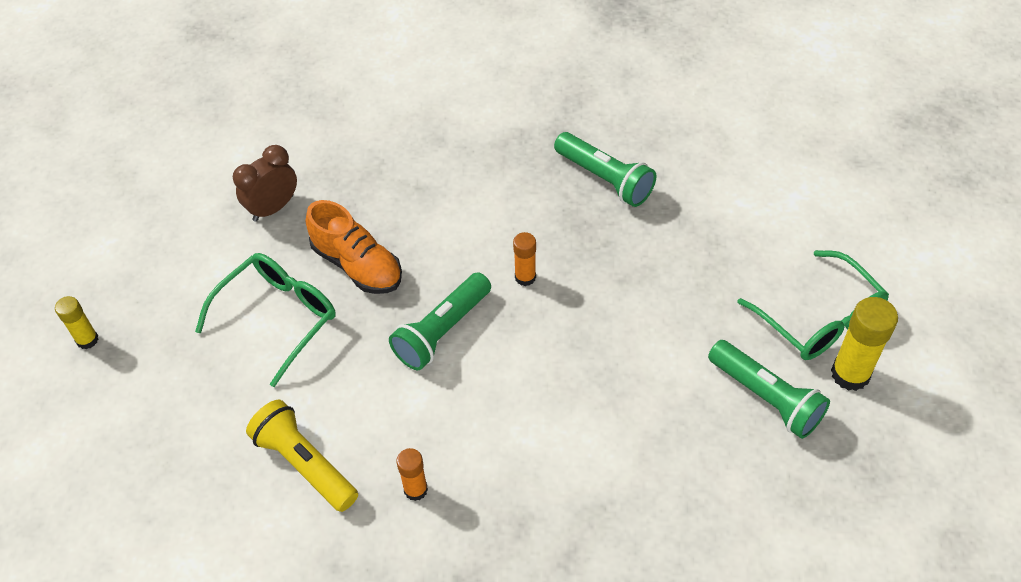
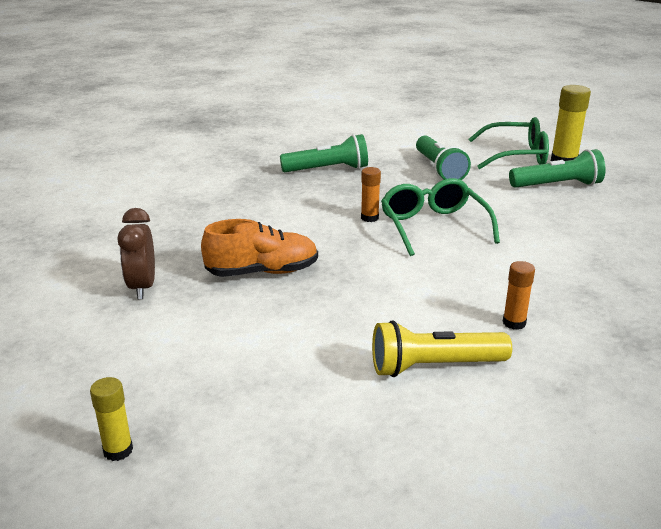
camera: 55 degrees left, 25 degrees down
(278, 317) = (260, 325): green glasses -> green glasses (433, 226)
(442, 331) = (375, 261): green flashlight -> green flashlight (439, 169)

